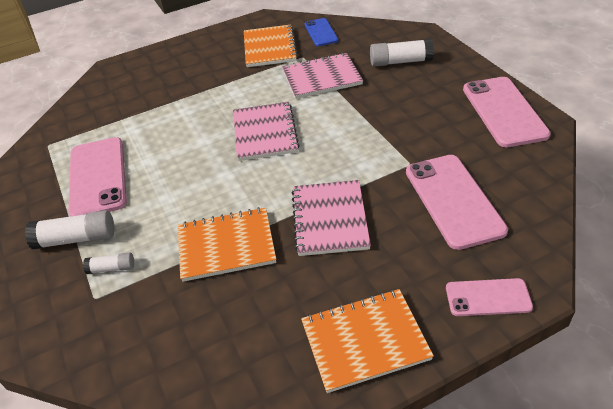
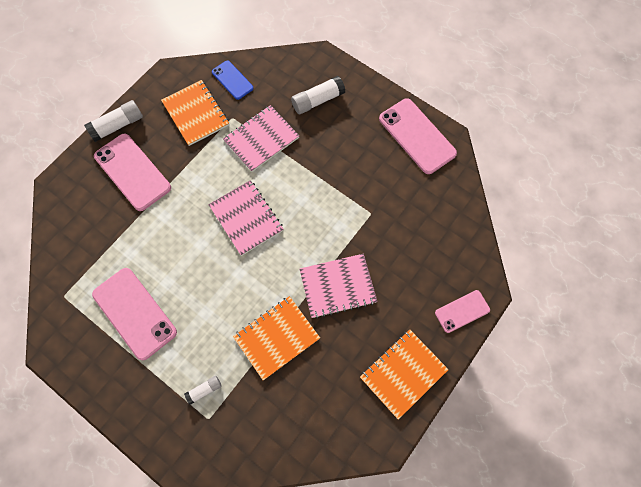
camera: 30 degrees left, 25 degrees up
(76, 239) = (159, 377): white glue stick -> white glue stick (118, 125)
(330, 219) = (337, 286): pink notebook -> pink notebook turned 75 degrees counterclockwise
(453, 200) = (413, 238): pink phone -> pink phone (132, 172)

